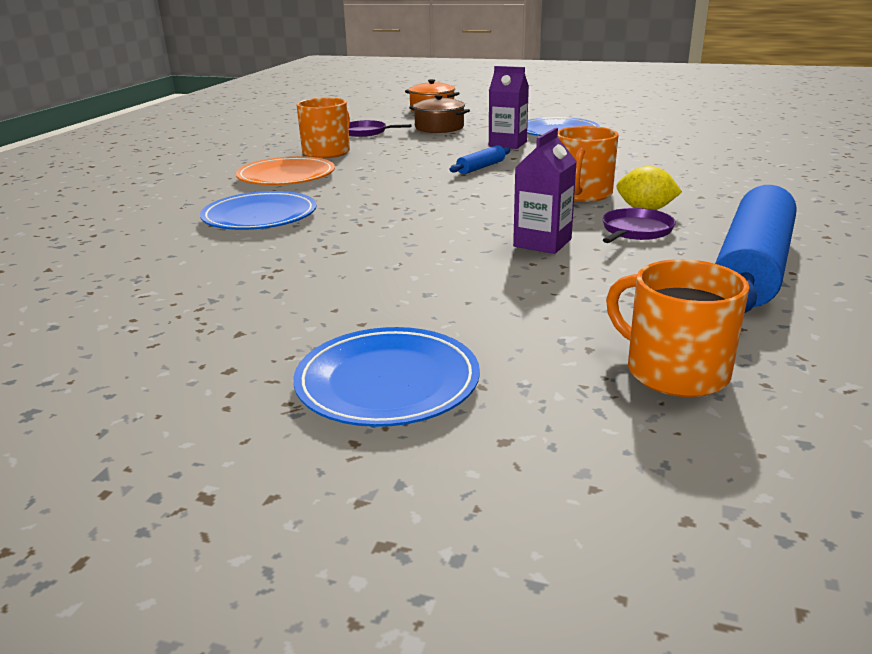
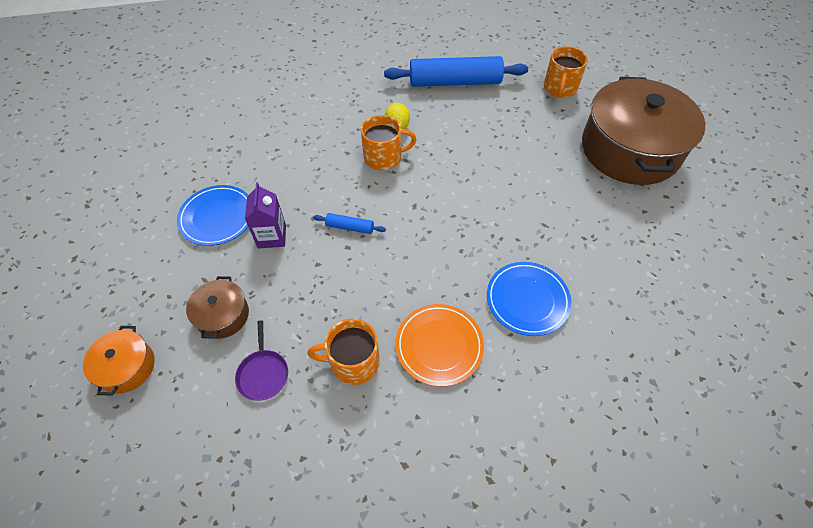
camera: 120 degrees left, 30 degrees up
(387, 382) = (630, 149): blue plate -> brown pot
(542, 243) = (473, 151): purple carton -> none
(635, 231) = (433, 123): purple pan -> none

